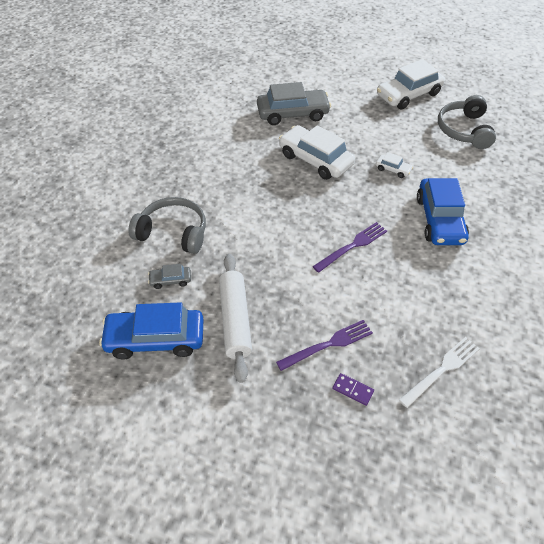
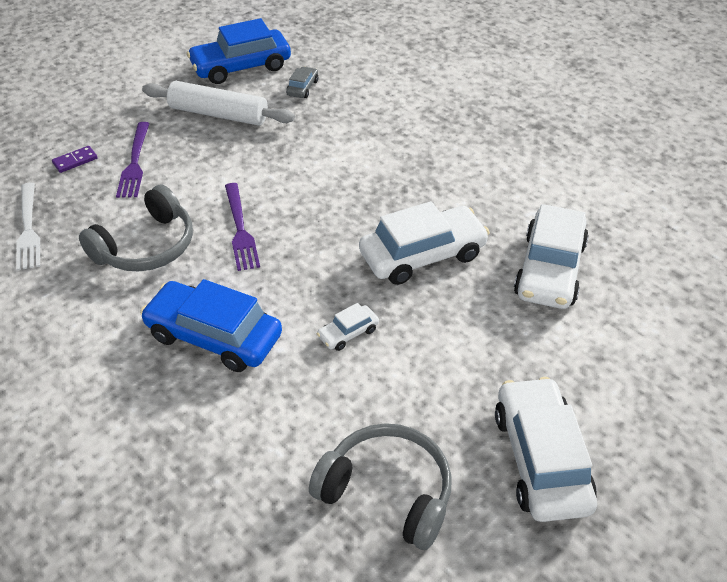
camera: 115 degrees right, 5 degrees down
(155, 339) = (241, 66): blue car -> blue car turned 135 degrees counterclockwise
(173, 233) = (368, 103): grey headphones -> grey headphones (146, 246)
(293, 114) = (549, 269): grey car -> white car

